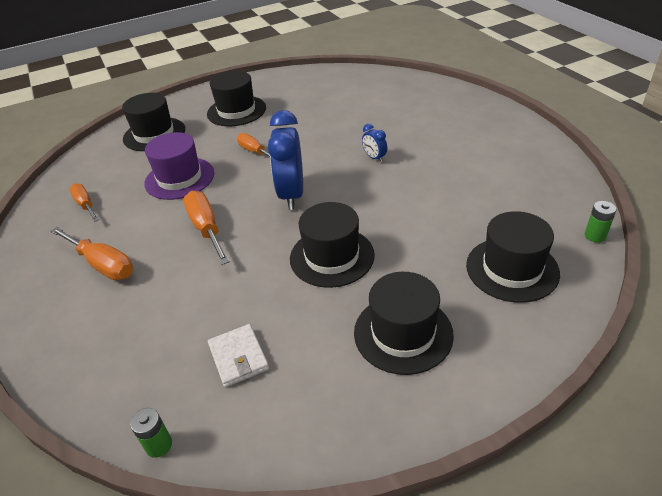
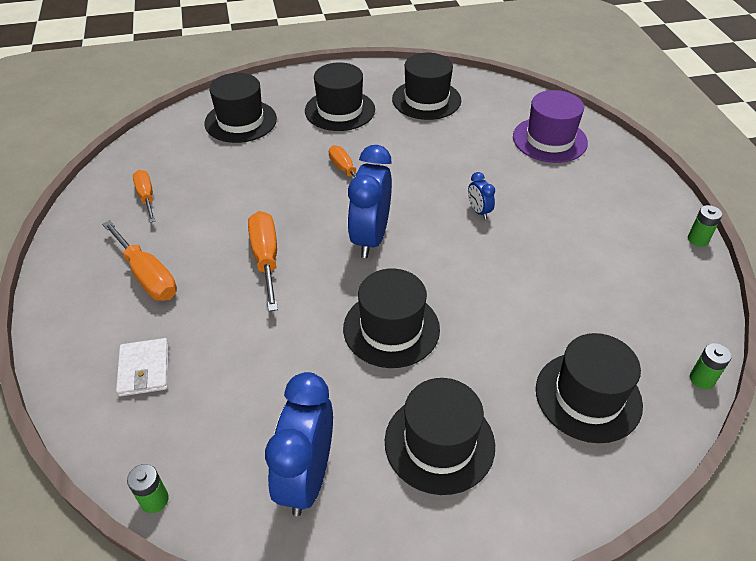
camera: 10 degrees right, 5 degrees up
(179, 178) = (254, 186): purple hat -> purple hat (549, 140)
(238, 357) = (258, 424): white wallet -> white wallet (144, 369)
(296, 389) = (306, 477): none -> blue clock
(305, 91) = (426, 100): none -> black hat
(551, 142) = (698, 239): none -> green battery

